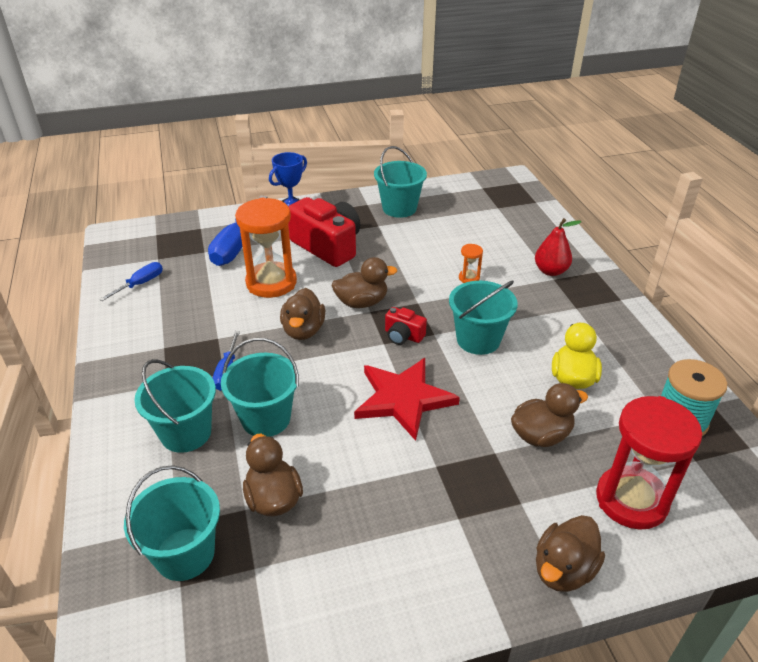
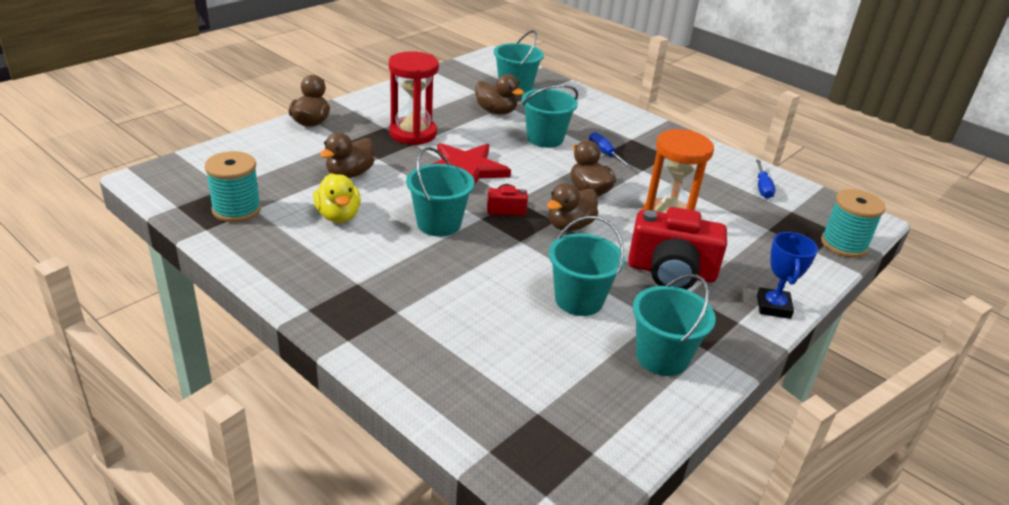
camera: 145 degrees right, 5 degrees down
(171, 226) = (843, 245): none -> turquoise spool
(186, 433) = (582, 122): turquoise bucket -> turquoise bucket (579, 300)
(236, 246) = (752, 244): blue screwdriver -> none
(469, 278) = (492, 282): orange hourglass -> none
(550, 271) = (405, 321): red pear -> none
(631, 500) = (274, 157): red hourglass -> red hourglass (413, 134)

